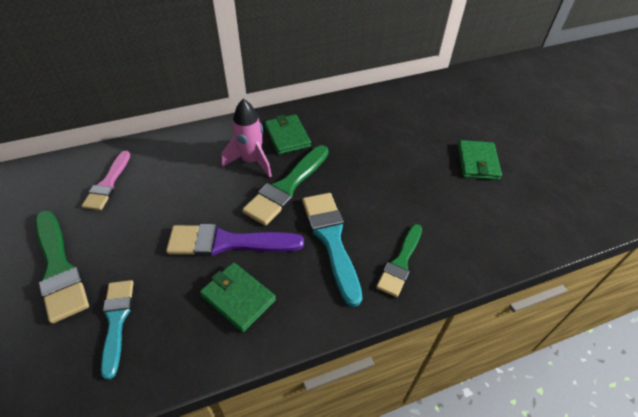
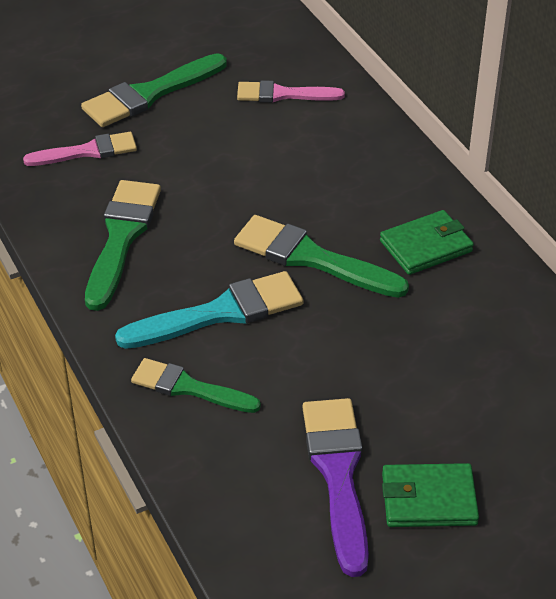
camera: 85 degrees right, 5 degrees down
(116, 321) = (87, 151): turquoise brush -> pink brush
(227, 242) = (202, 215): purple brush -> purple brush (338, 474)
(238, 298) = (121, 237): green wallet -> green brush
(251, 161) = (357, 215): pink rocket -> none

